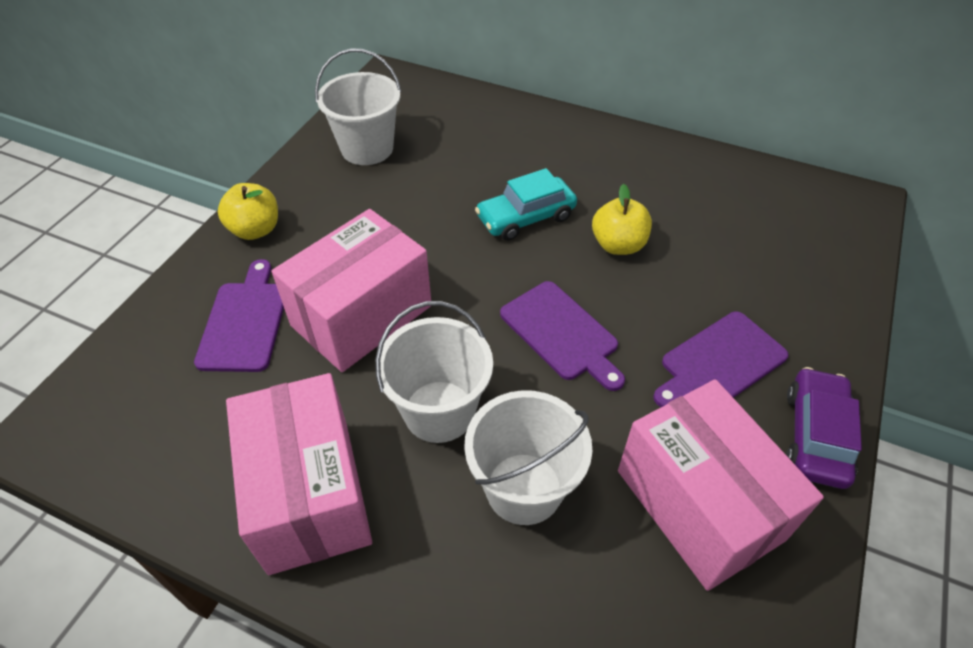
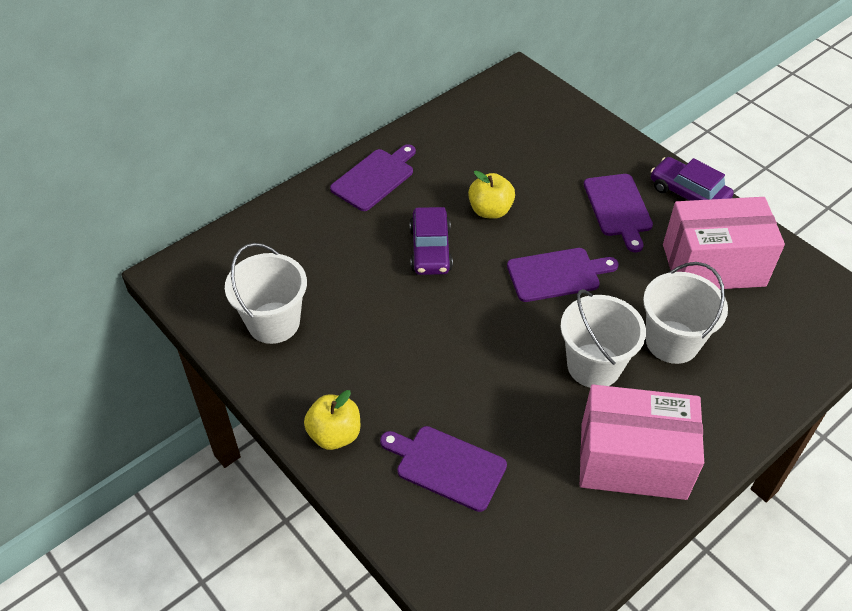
camera: 65 degrees left, 0 degrees up
(362, 315) = (481, 385): pink box -> none
(526, 217) = (430, 249): turquoise car -> purple car
(594, 147) = (375, 178): none -> purple cutting board

